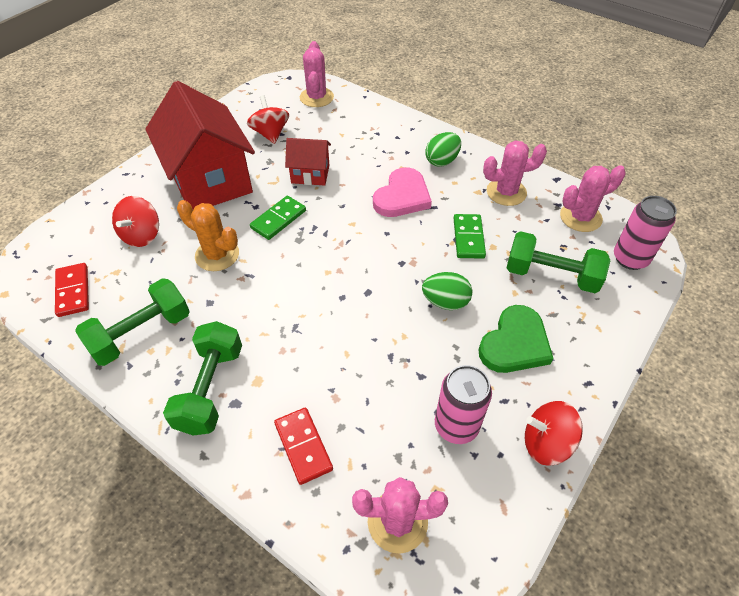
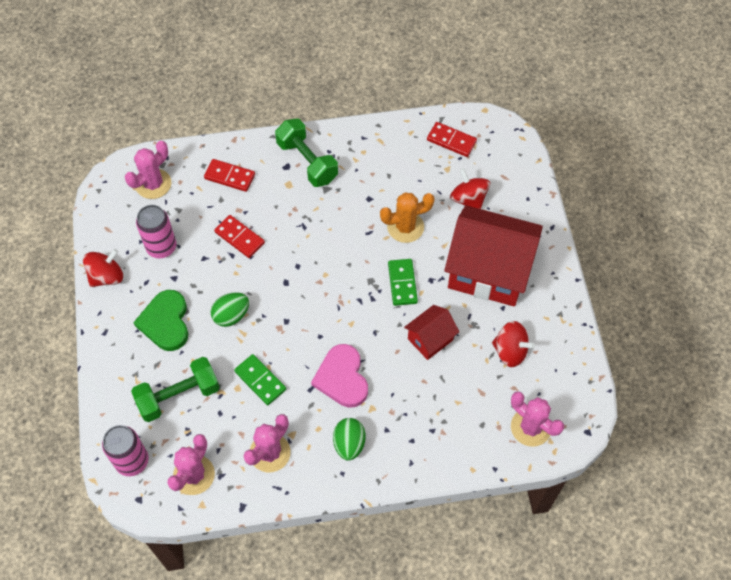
camera: 135 degrees right, 10 degrees up
(141, 333) = (380, 154): green dumbbell -> none
(365, 366) = (239, 237): none -> red domino

